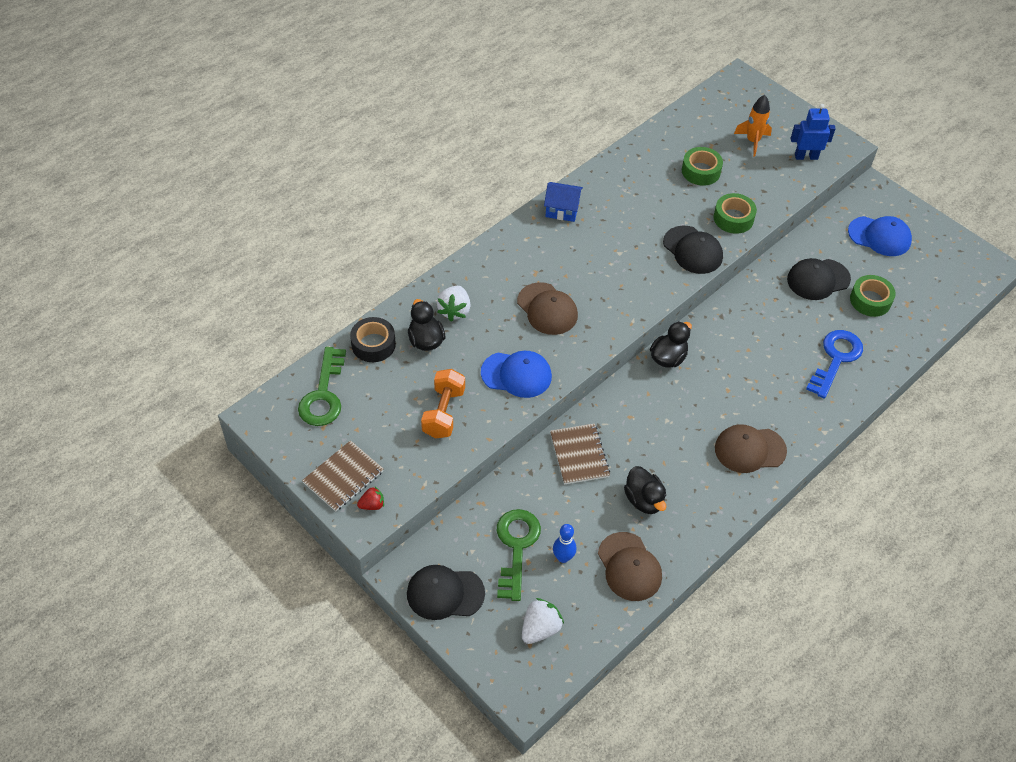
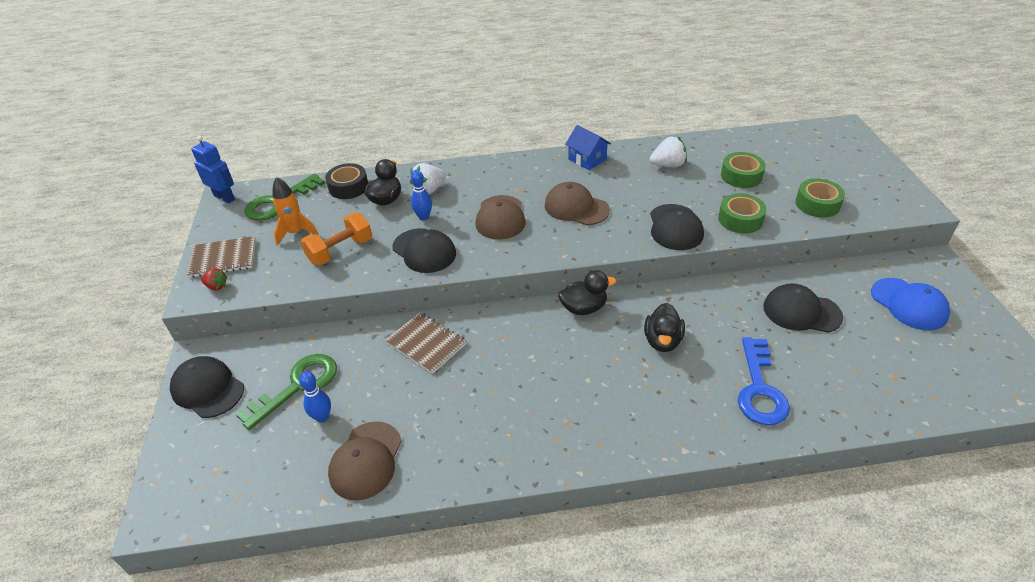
camera: 40 degrees right, 10 degrees down
(480, 341) = (424, 217): none -> blue bowling pin
(516, 374) = (424, 251): blue cap -> black cap
(540, 628) = (237, 464): white strawberry -> white strawberry (668, 165)
(579, 455) = (426, 344): brown notebook -> brown notebook turned 75 degrees counterclockwise
(644, 500) = (440, 411): black duck -> black duck (662, 341)
(749, 449) = (586, 423): brown cap -> brown cap (576, 207)
(752, 141) = (816, 172): orange rocket -> orange rocket (295, 233)
(806, 156) = (865, 201): blue robot -> blue robot (224, 197)
(836, 359) = (759, 389): blue key -> blue key turned 120 degrees clockwise
(870, 300) = (849, 354): green tape -> green tape (817, 204)

